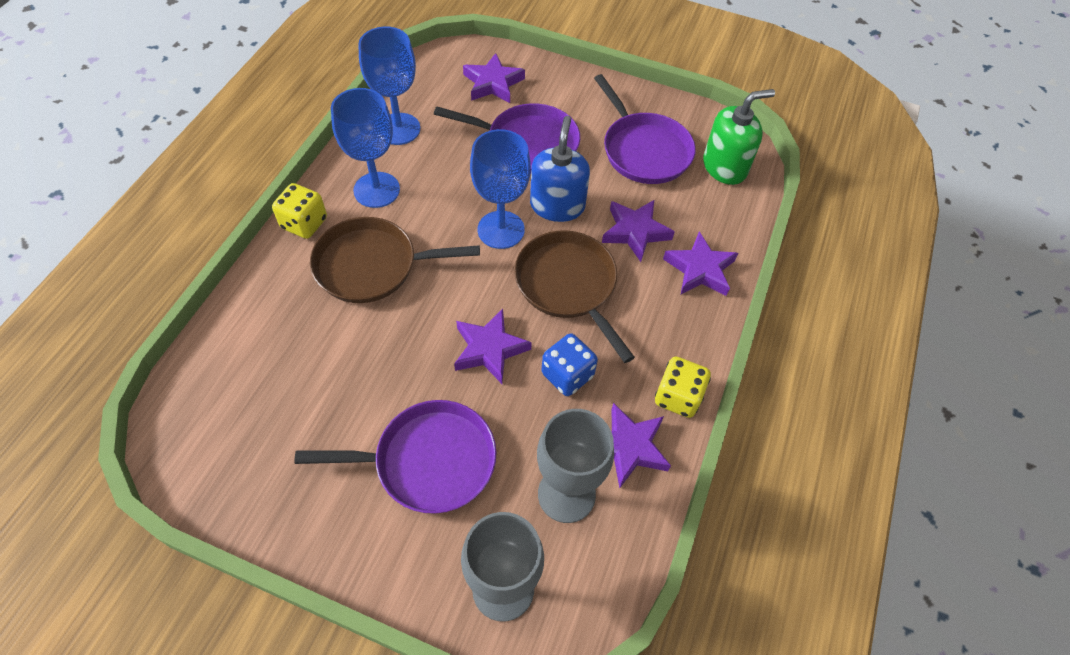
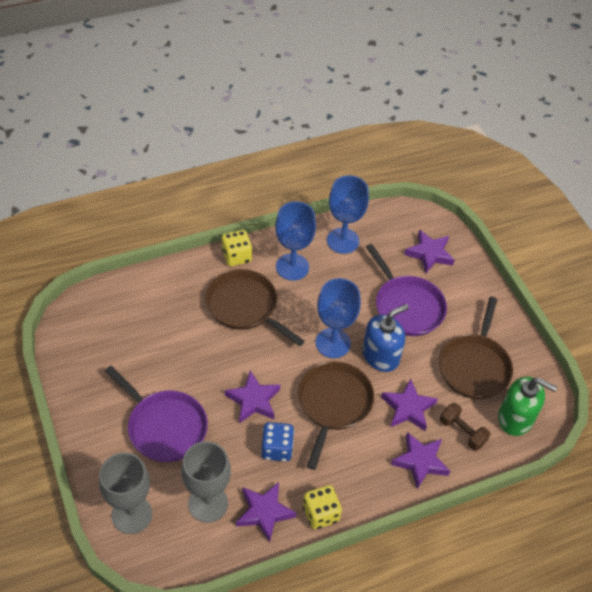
camera: 45 degrees right, 5 degrees down
(644, 150) = (474, 366): purple pan -> brown pan
(700, 214) = (462, 432): none -> brown dumbbell

